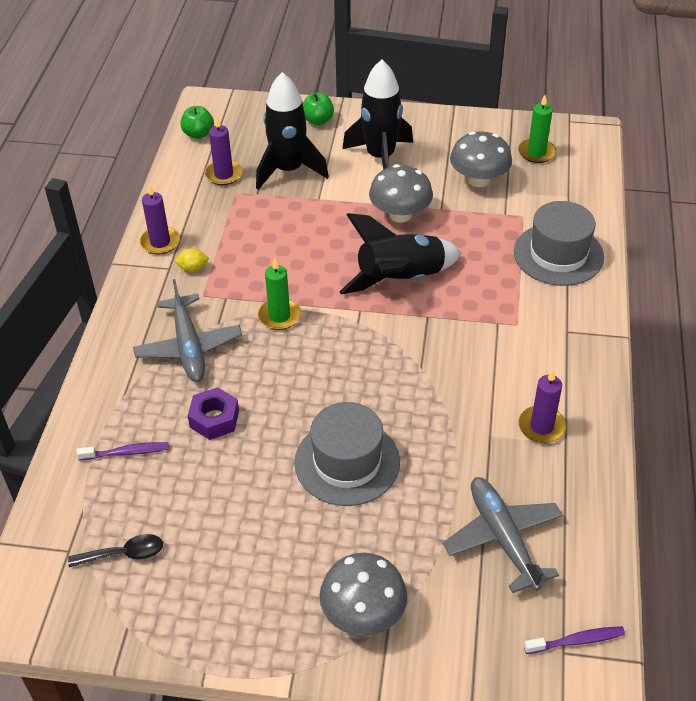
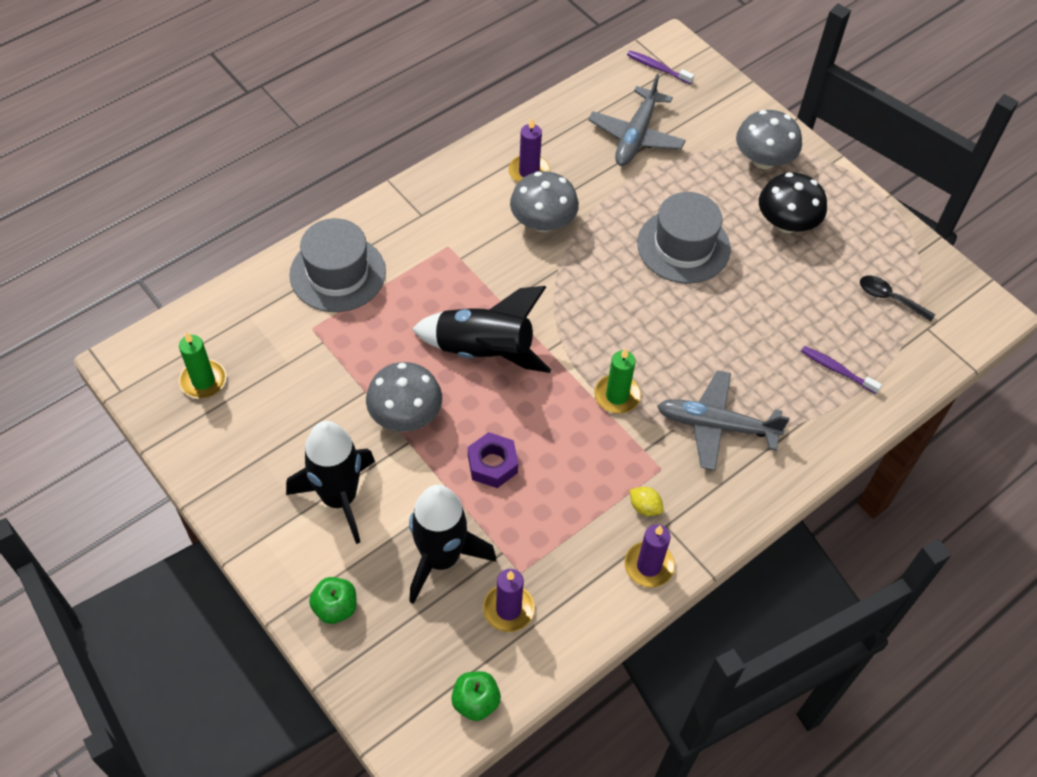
camera: 140 degrees left, 10 degrees up
(188, 346) = (717, 426): grey plane -> grey plane turned 105 degrees counterclockwise
(214, 419) = (749, 347): purple nut -> purple nut (492, 464)
(279, 557) = (786, 223): none -> black mushroom
(479, 180) = (292, 394): grey mushroom -> grey mushroom (543, 222)

